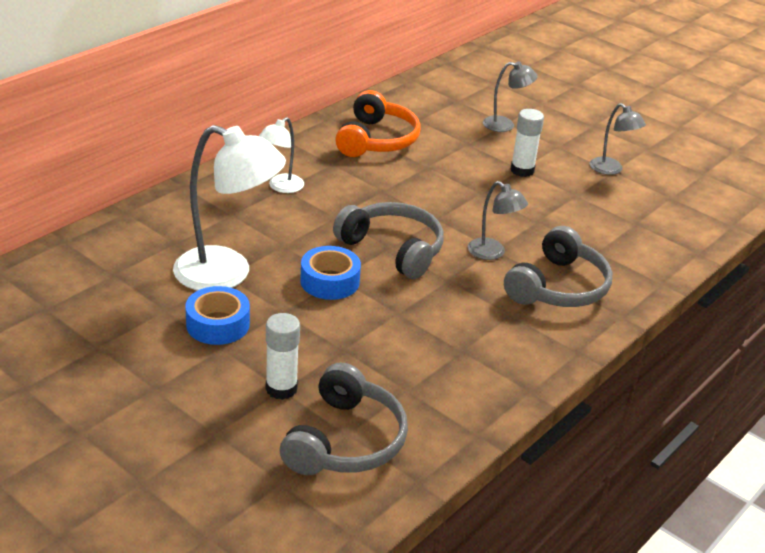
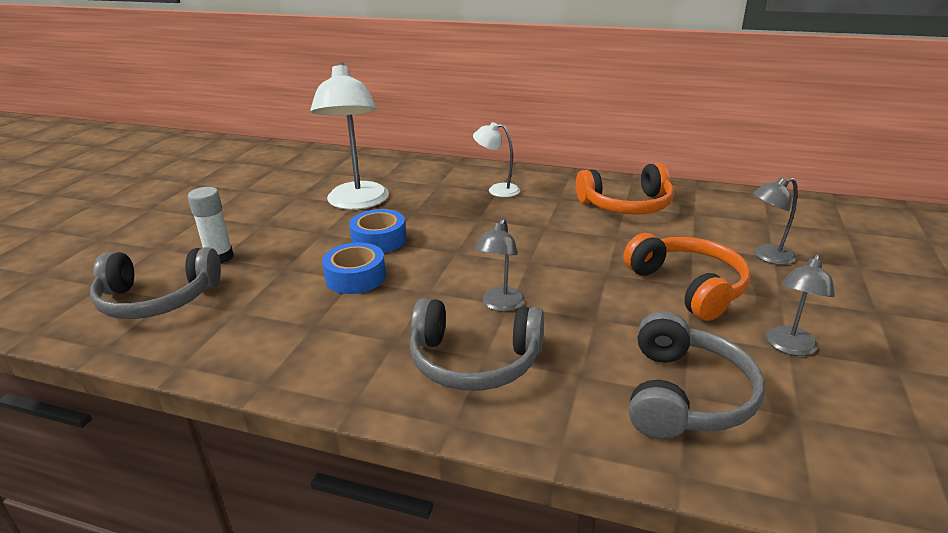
camera: 70 degrees right, 5 degrees down
(218, 324) = (290, 216): blue tape -> blue tape (355, 277)
(393, 249) = (454, 254): grey headphones -> grey headphones (685, 395)
(505, 125) = (767, 256): grey lamp -> grey lamp turned 90 degrees clockwise
(522, 170) = (688, 286): white glue stick -> orange headphones

